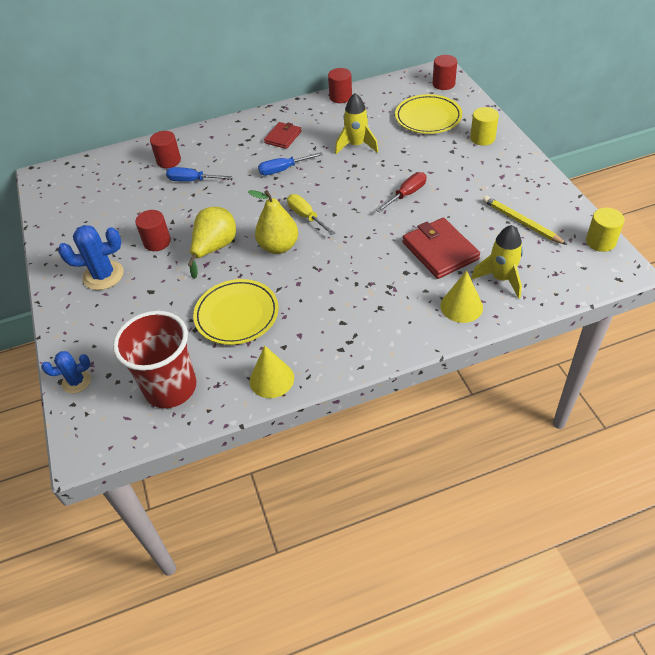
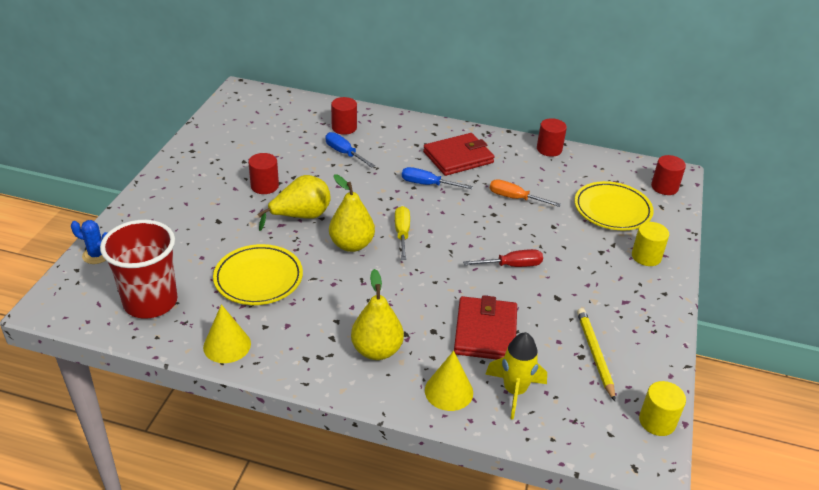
camera: 30 degrees right, 10 degrees down
(103, 275) = (199, 189): blue cactus -> none
(283, 137) = (458, 157): red wallet -> red wallet, size x1.63
(356, 145) = (515, 198): yellow rocket -> orange screwdriver
(383, 310) = (377, 350): none -> yellow pear

